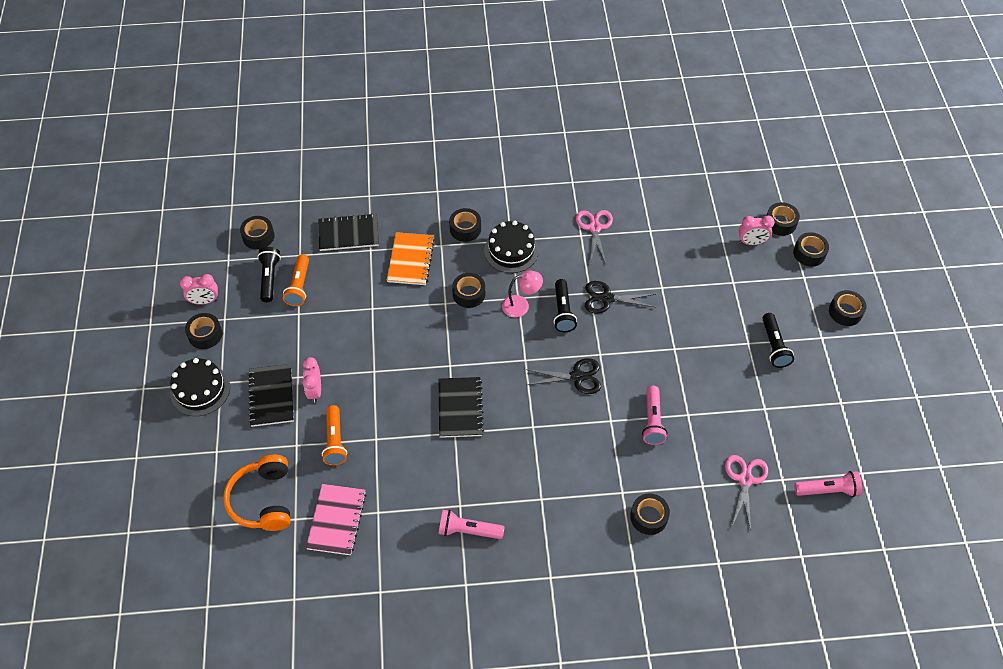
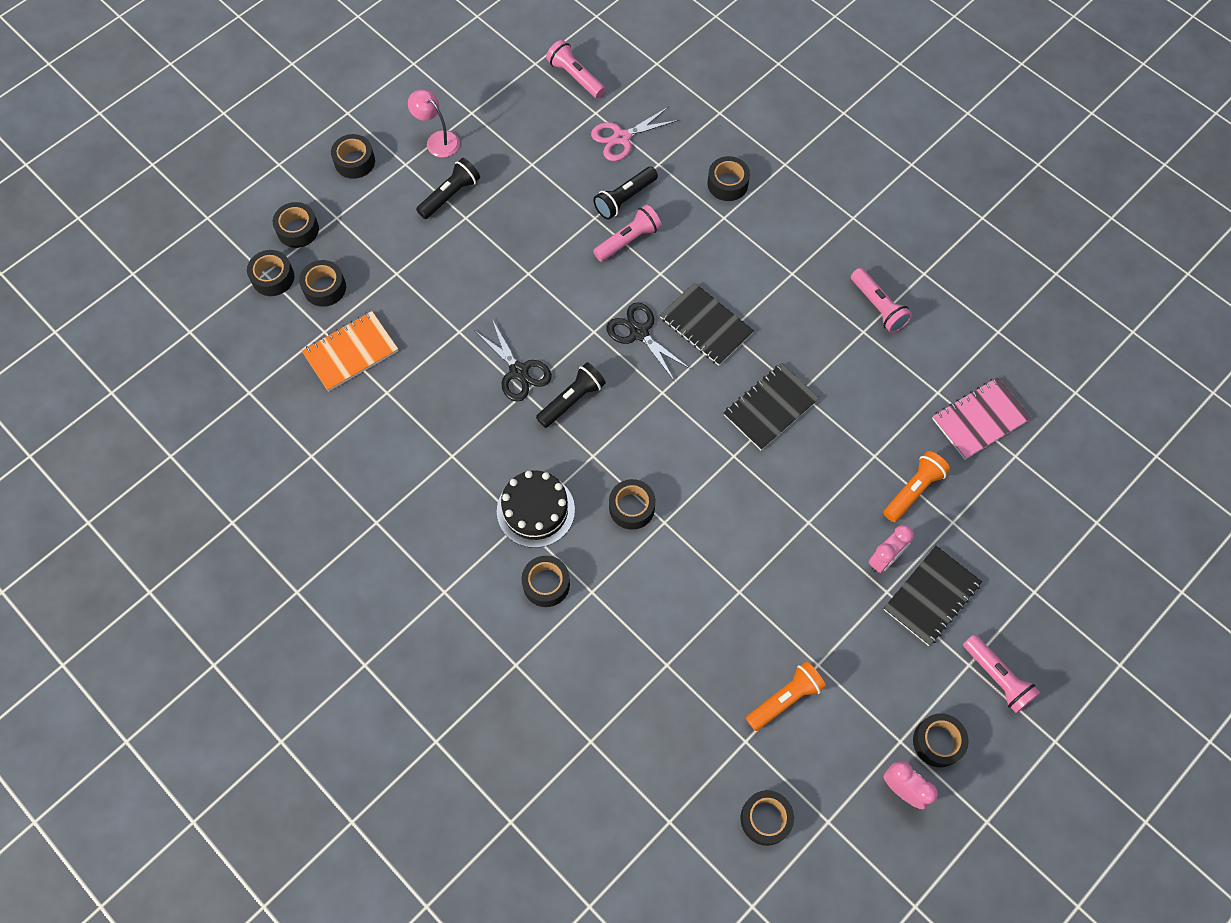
camera: 130 degrees left, 10 degrees up
(200, 390) = (997, 677): black cake -> pink flashlight
(263, 500) = (1029, 500): orange headphones -> none
(269, 278) = (806, 744): black flashlight -> black flashlight (625, 199)
(348, 233) = (667, 712): black notebook -> black notebook (706, 325)
(410, 260) = (641, 607): orange notebook -> orange notebook (351, 352)
(521, 305) = (600, 445): pink lamp -> pink lamp (437, 140)
(594, 228) = (429, 449): pink scissors -> none
(751, 242) = (325, 288): pink clock -> black tape

